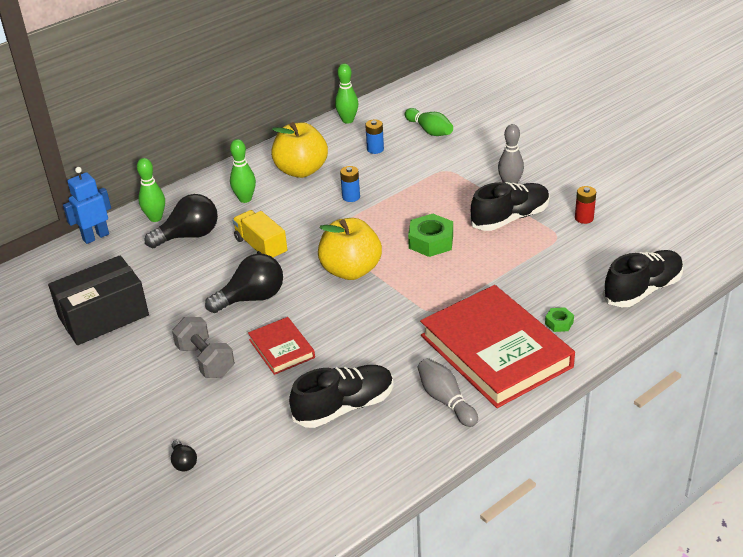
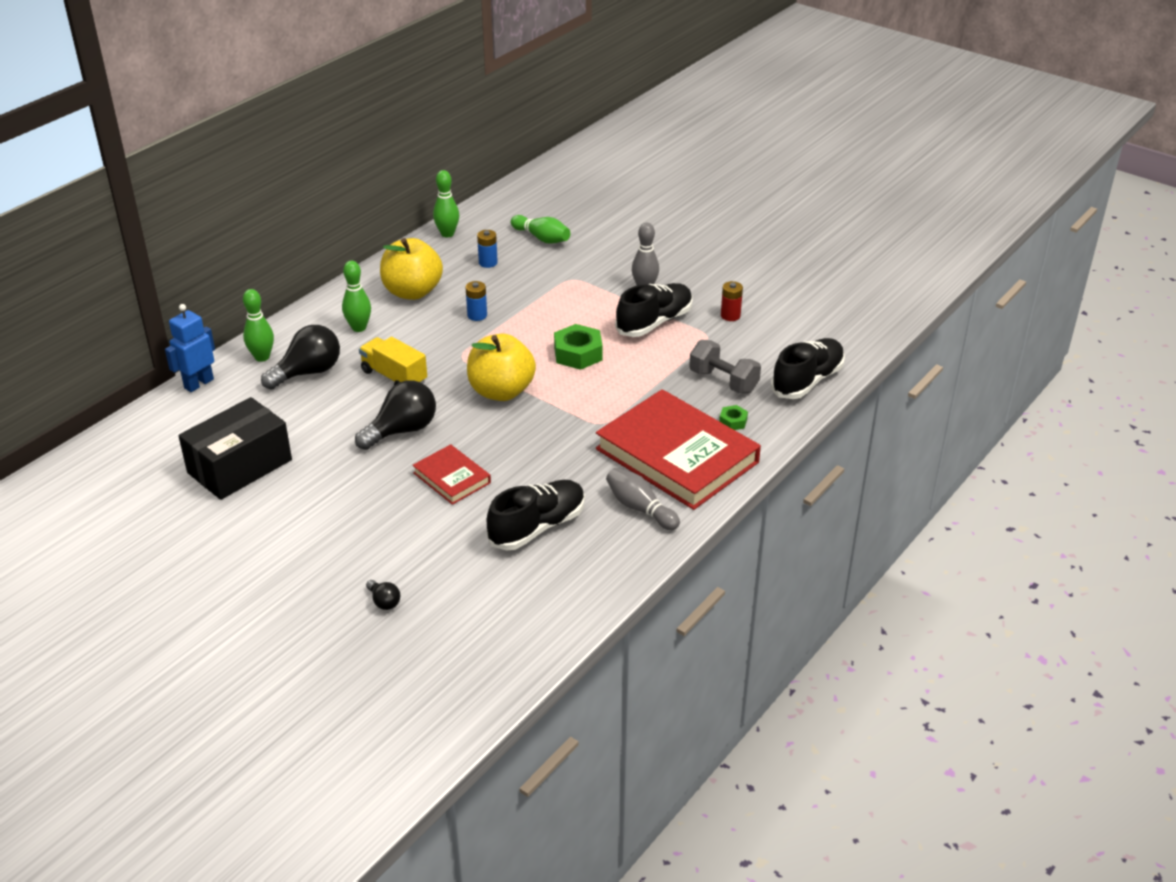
camera: 15 degrees left, 0 degrees up
(206, 360) = (372, 499): grey dumbbell -> grey dumbbell (723, 381)

